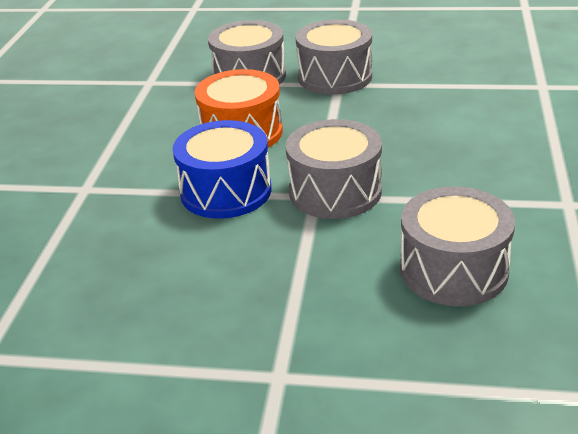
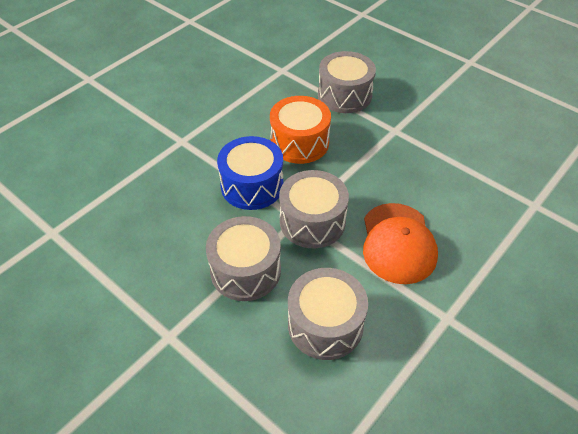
camera: 30 degrees right, 15 degrees up
(335, 77) = (398, 122): grey drum -> grey drum (245, 270)
(449, 169) = (398, 243): none -> orange cap

